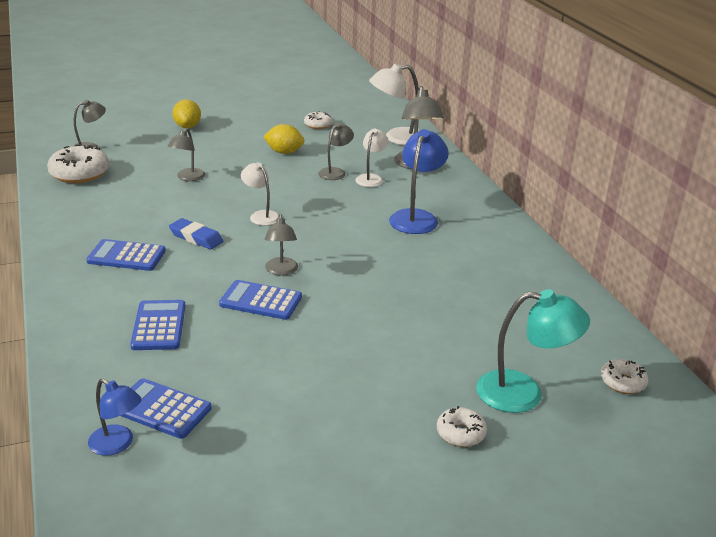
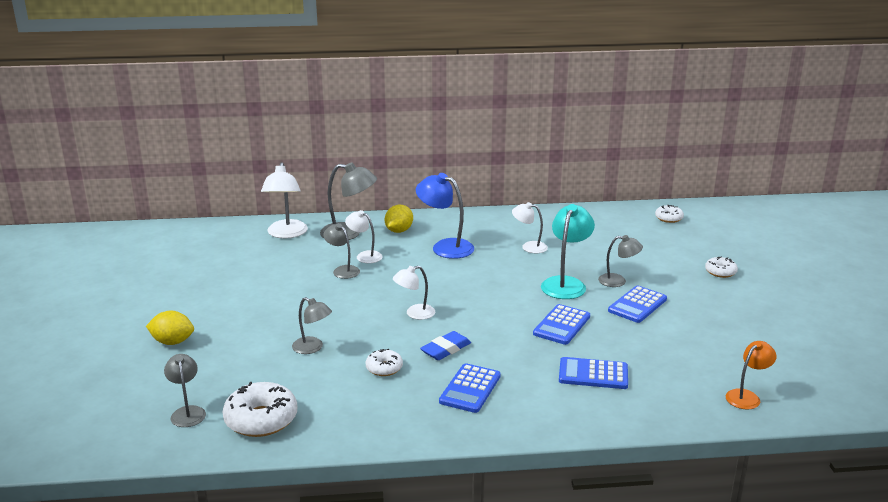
camera: 75 degrees left, 5 degrees down
(117, 445) = (747, 396): blue lamp -> orange lamp
(161, 409) = (704, 376): blue calculator -> blue calculator (637, 305)
(281, 271) = (516, 312): grey lamp -> grey lamp (618, 281)
(284, 152) = (282, 290): yellow lemon -> yellow lemon (399, 231)
(318, 125) = (227, 267): white donut -> white donut (384, 368)
(448, 268) = (529, 246): none -> white lamp
(523, 393) = (680, 247): turquoise lamp -> turquoise lamp (566, 283)

